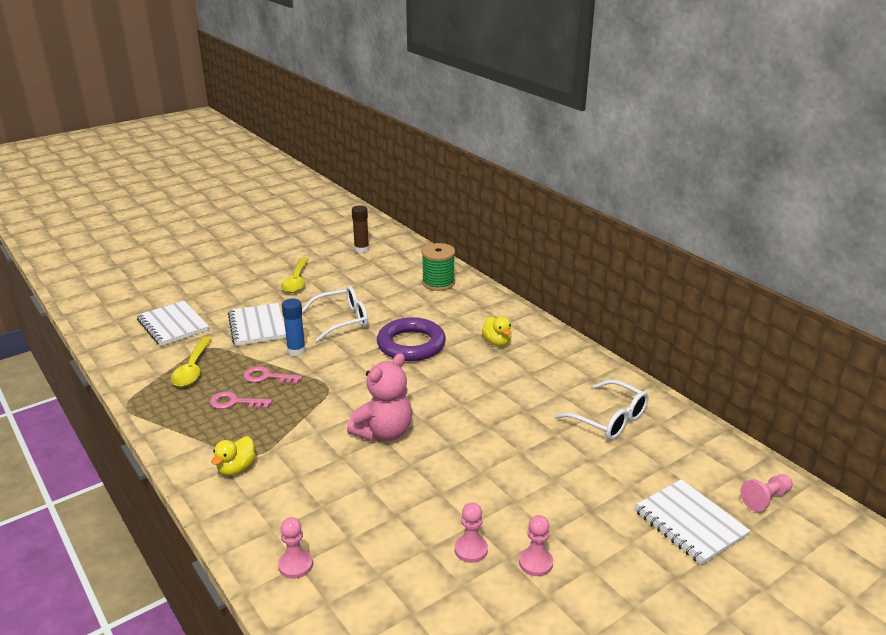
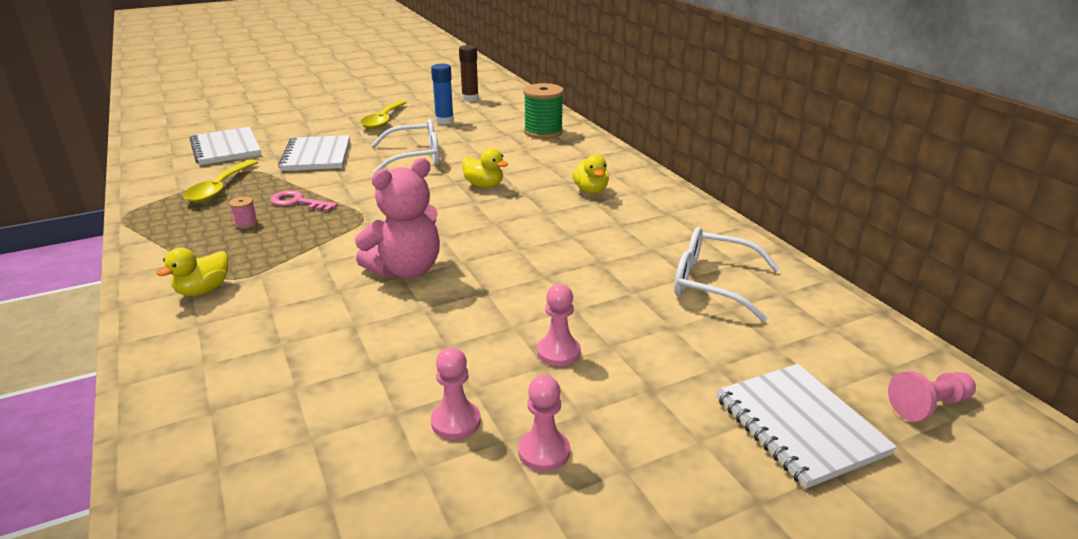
camera: 10 degrees right, 0 degrees up
(235, 402) = (246, 223): pink key -> pink spool
(295, 565) = (205, 411): pink pawn -> pink pawn (558, 352)
(296, 350) = (347, 180): blue glue stick -> blue glue stick (444, 121)
(411, 344) = (484, 185): purple ring -> yellow duck
(609, 420) = (712, 283): white glasses -> white glasses turned 150 degrees clockwise

